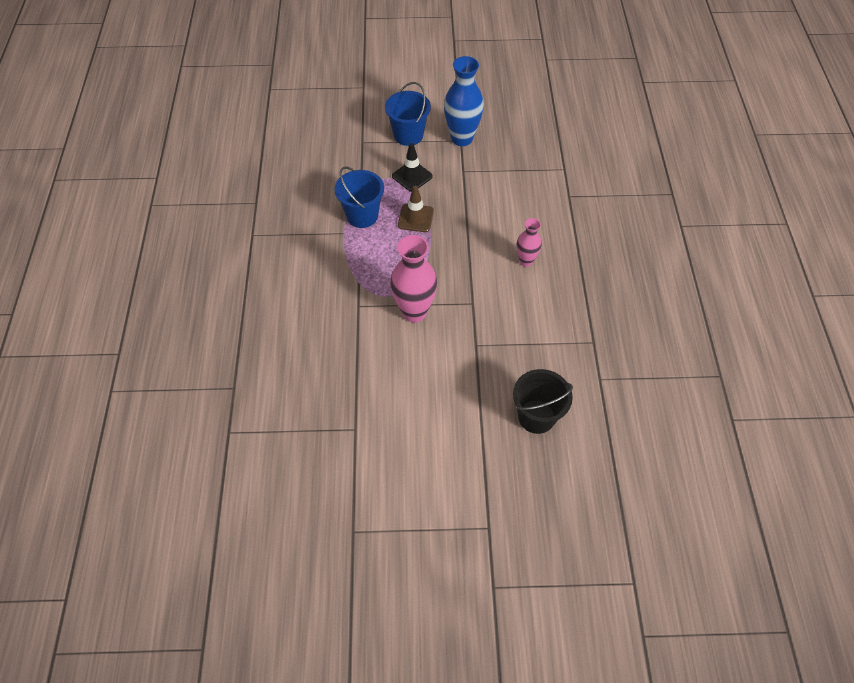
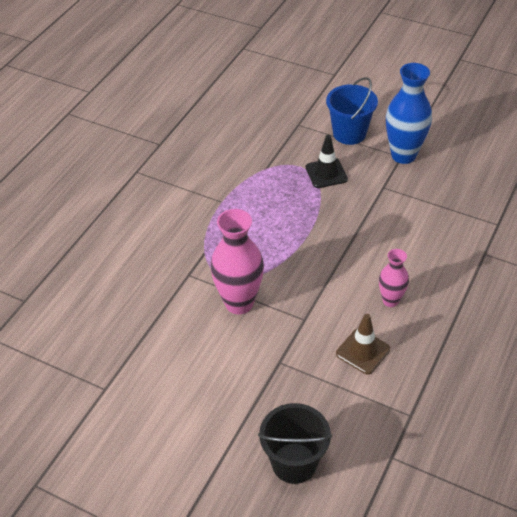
camera: 30 degrees right, 10 degrees down
(362, 215) = (251, 192): blue bucket -> none
(415, 218) = (302, 214): brown traffic cone -> brown traffic cone (363, 351)

